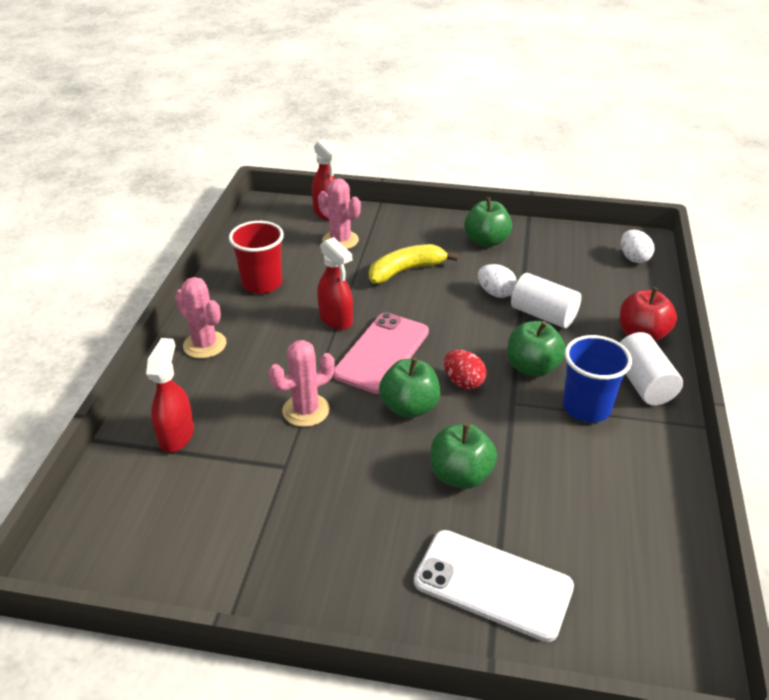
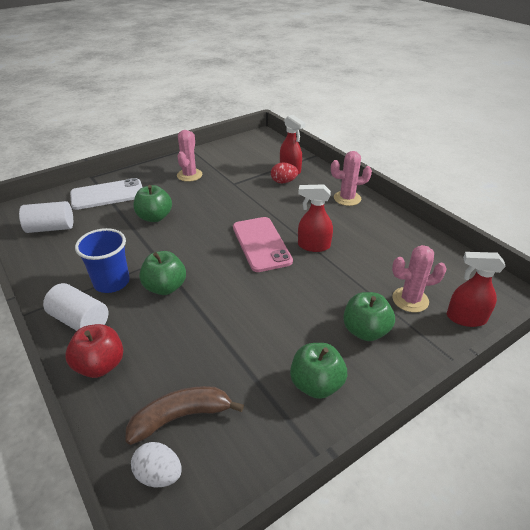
camera: 135 degrees right, 0 degrees up
(262, 283) = (387, 239): red cup -> none
(306, 410) = (256, 202): pink cactus -> pink cactus (189, 175)
(406, 270) = (329, 306): yellow banana -> none
(409, 407) = (211, 228): green apple -> green apple (365, 331)
(463, 382) = (198, 255): red egg -> red egg (283, 182)
(495, 293) = (246, 330): white egg -> none
(543, 315) = (192, 333): white cylinder -> white cylinder (51, 228)
(598, 274) = (181, 417): none -> brown banana

